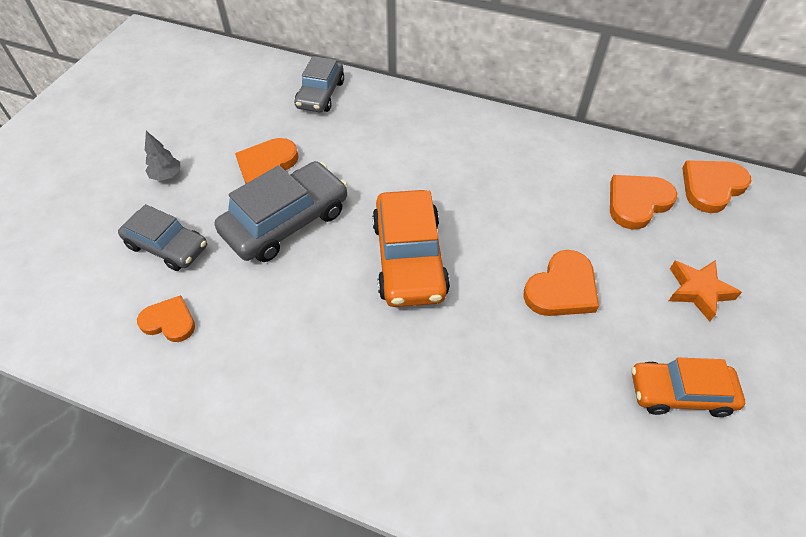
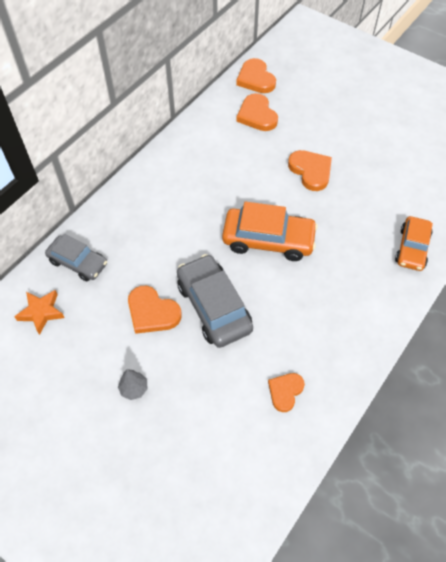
camera: 75 degrees left, 5 degrees up
(167, 246) = (214, 391): grey car -> none
(680, 393) = (385, 146): orange car -> orange car (412, 248)
(698, 291) = (327, 114): orange star -> orange star (41, 312)

